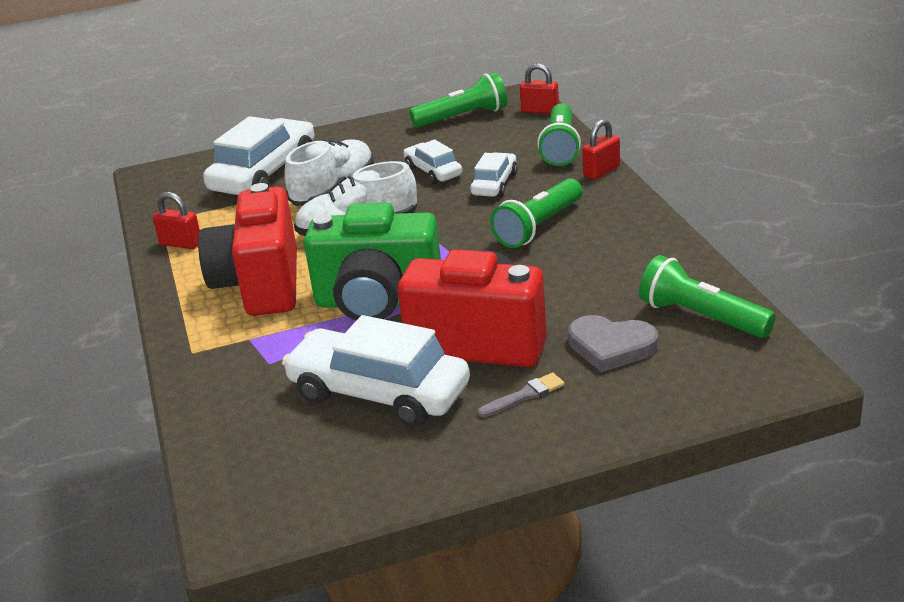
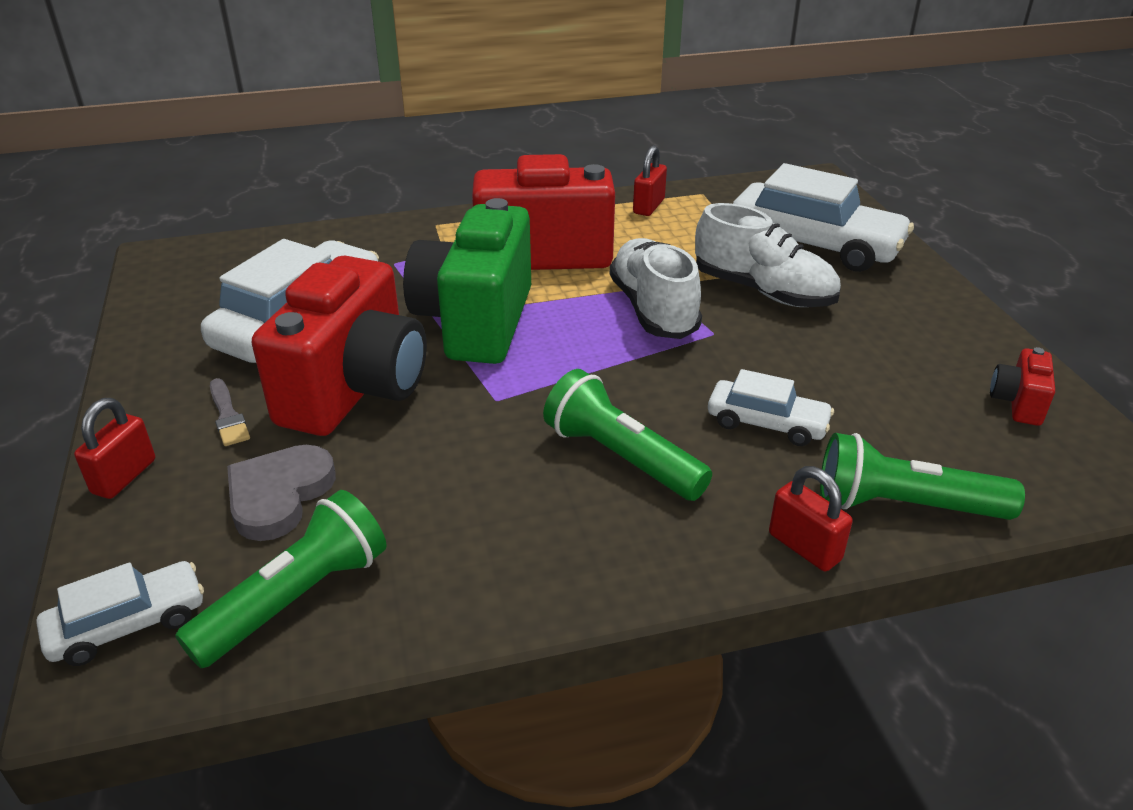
camera: 90 degrees right, 5 degrees up
(433, 171) = (814, 369): white car -> white car (128, 624)
(462, 117) = (1017, 403): green flashlight -> red camera
(540, 111) = (1064, 493): red padlock -> red padlock (124, 476)

